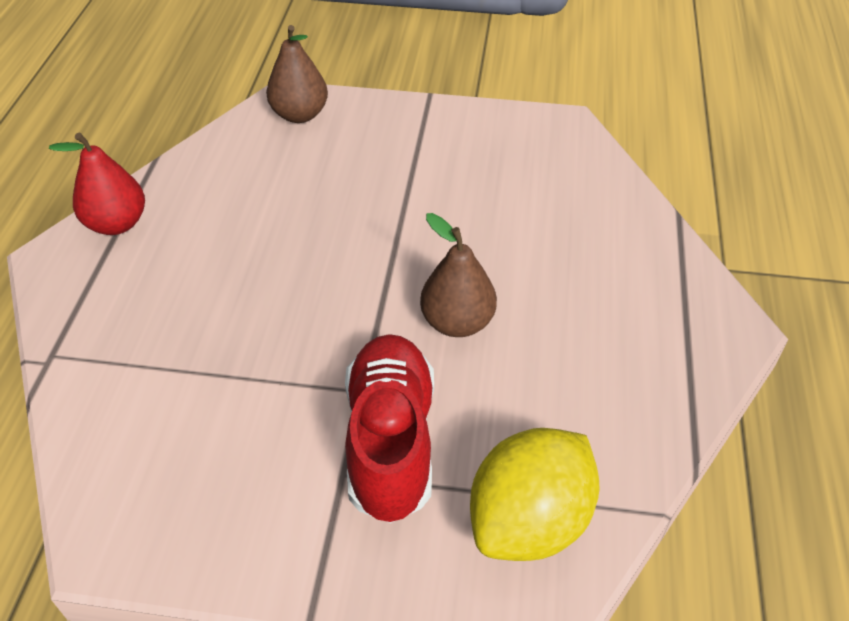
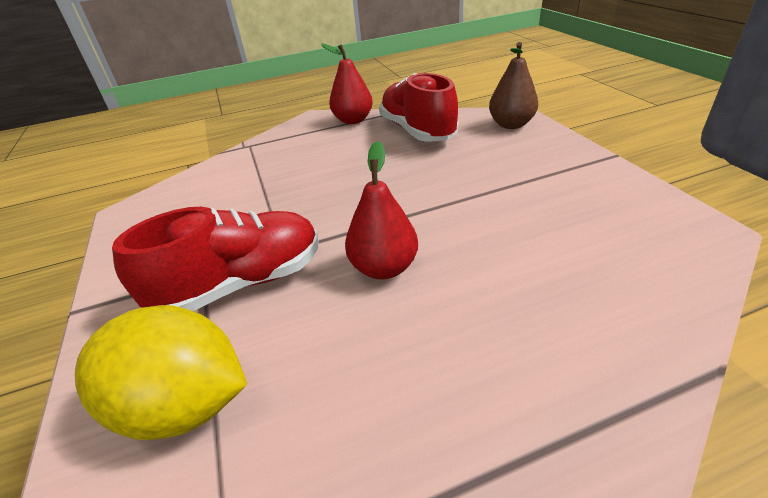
camera: 65 degrees right, 10 degrees down
(224, 184) = (417, 131): none -> red shoe
(457, 322) = (384, 268): brown pear -> red pear

